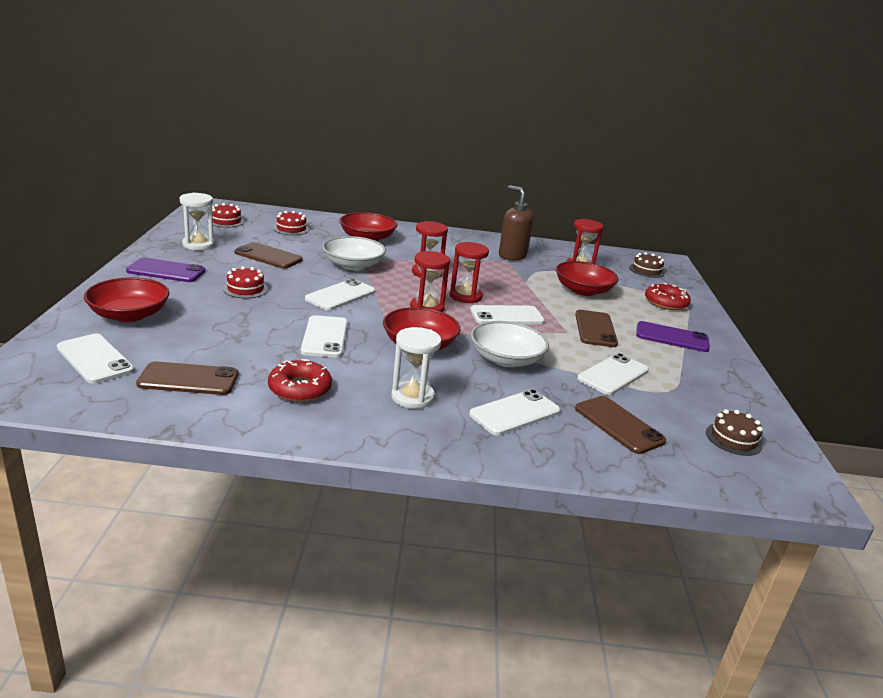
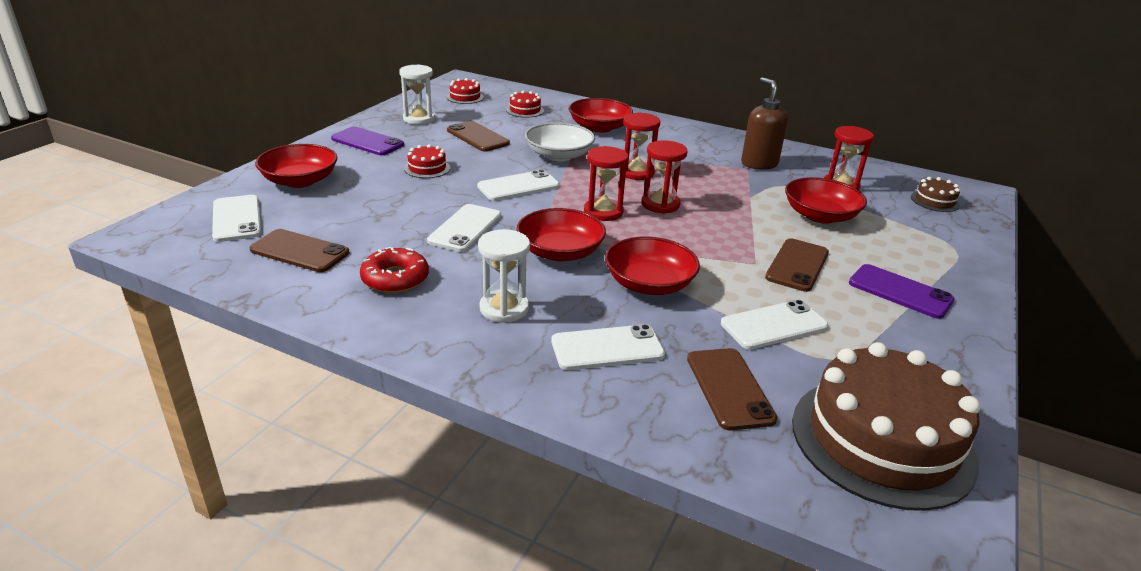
camera: 25 degrees right, 5 degrees up
(506, 316) = (692, 233): white phone -> none
(506, 359) = (649, 284): white bowl -> red bowl
(666, 303) = (929, 246): red donut -> none
(733, 439) = (882, 440): brown cake -> brown cake, size x2.36

